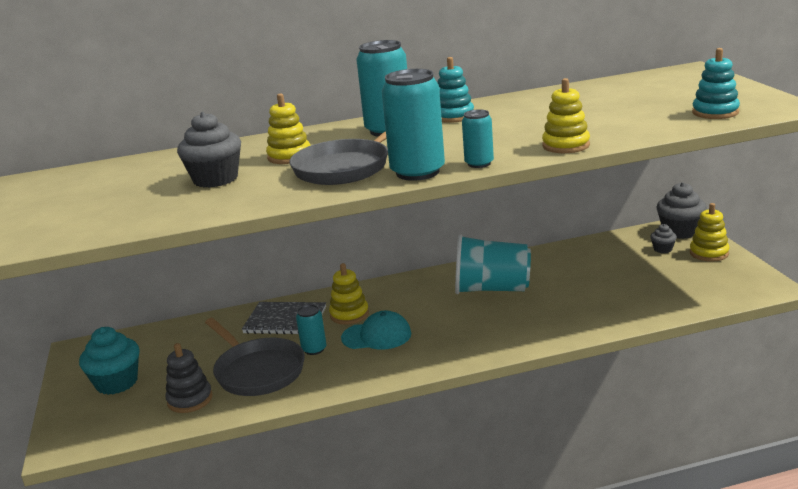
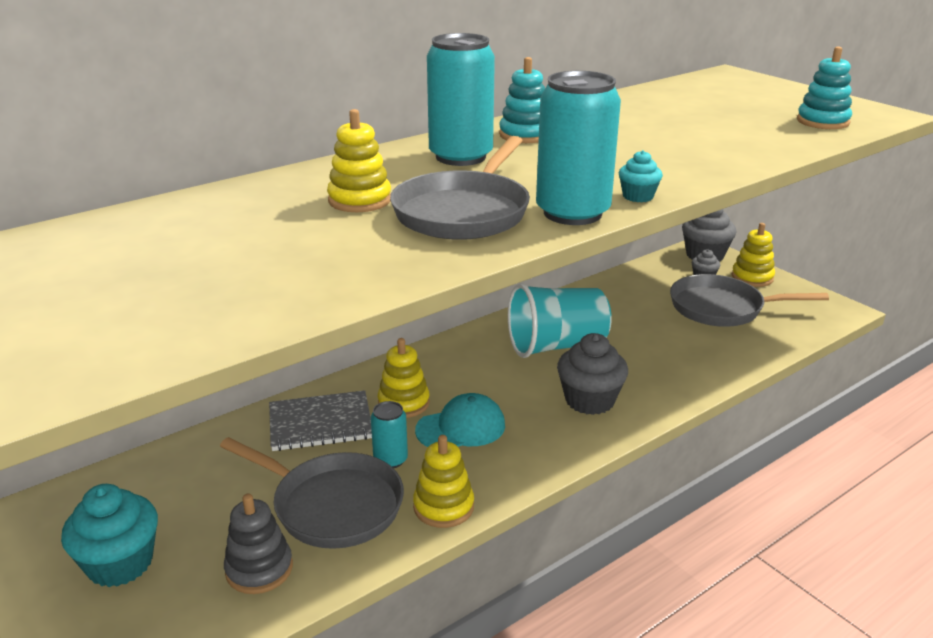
camera: 25 degrees left, 5 degrees up
(215, 179) = (280, 242): grey cupcake -> grey cupcake (589, 400)
(479, 163) = (638, 196): turquoise can -> turquoise cupcake
(566, 145) = (713, 167): yellow stacking toy -> yellow stacking toy (443, 507)
(658, 275) = (722, 308): none -> grey pan

